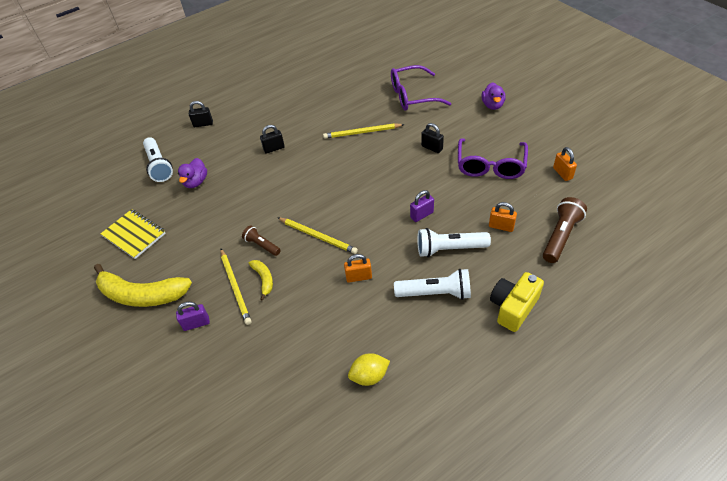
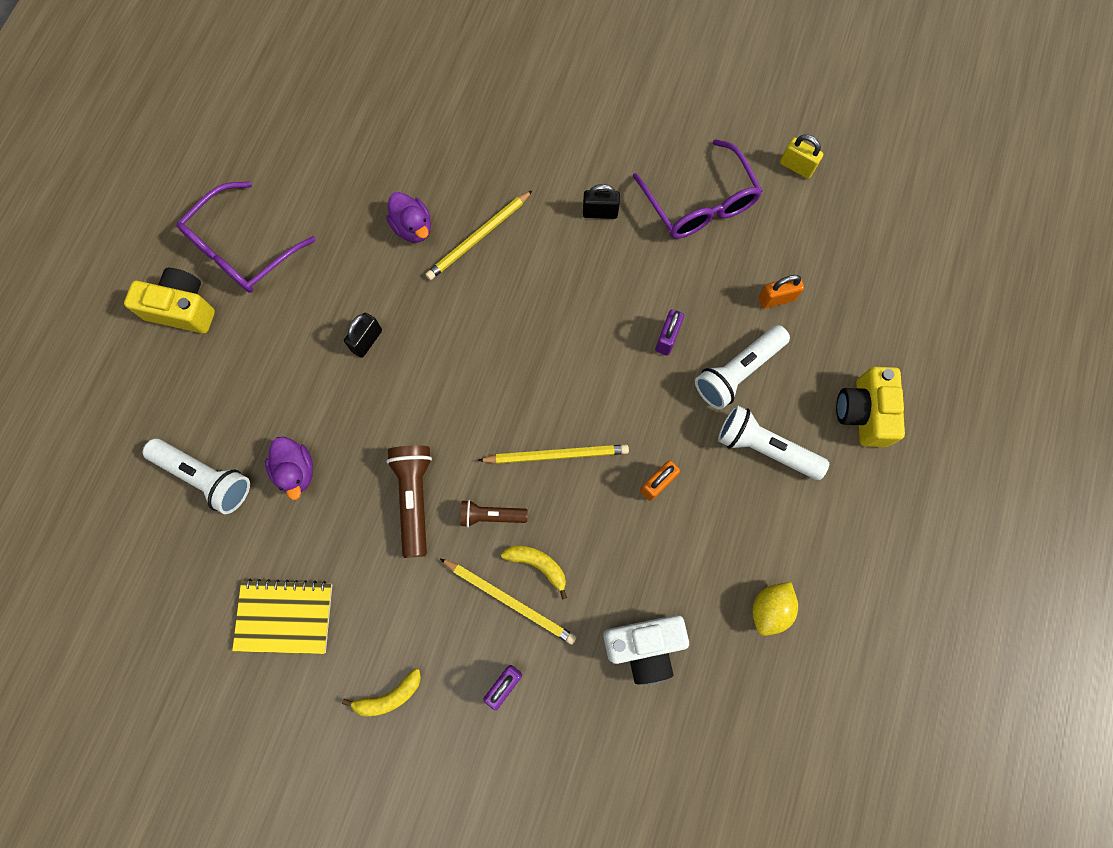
camera: 40 degrees left, 25 degrees up
(142, 294) = (389, 696): yellow banana -> yellow banana, size x0.47
(203, 124) = (205, 357): black padlock -> none
(211, 104) = (182, 309): none -> yellow camera
(282, 350) = (644, 646): none -> white camera
(412, 96) = (501, 125): purple glasses -> purple glasses (242, 250)
(435, 293) = (765, 448): white flashlight -> white flashlight turned 120 degrees counterclockwise
(492, 105) = (630, 86): purple duck -> purple duck (413, 227)
(560, 236) = (853, 273): brown flashlight -> brown flashlight (414, 499)
(562, 173) = (796, 167): orange padlock -> yellow padlock

